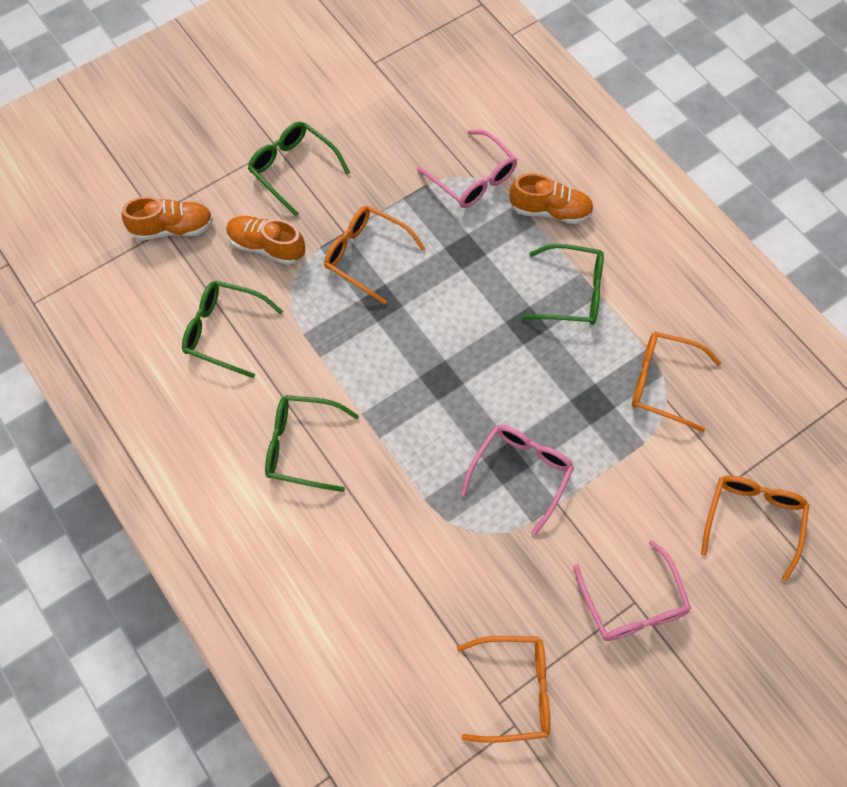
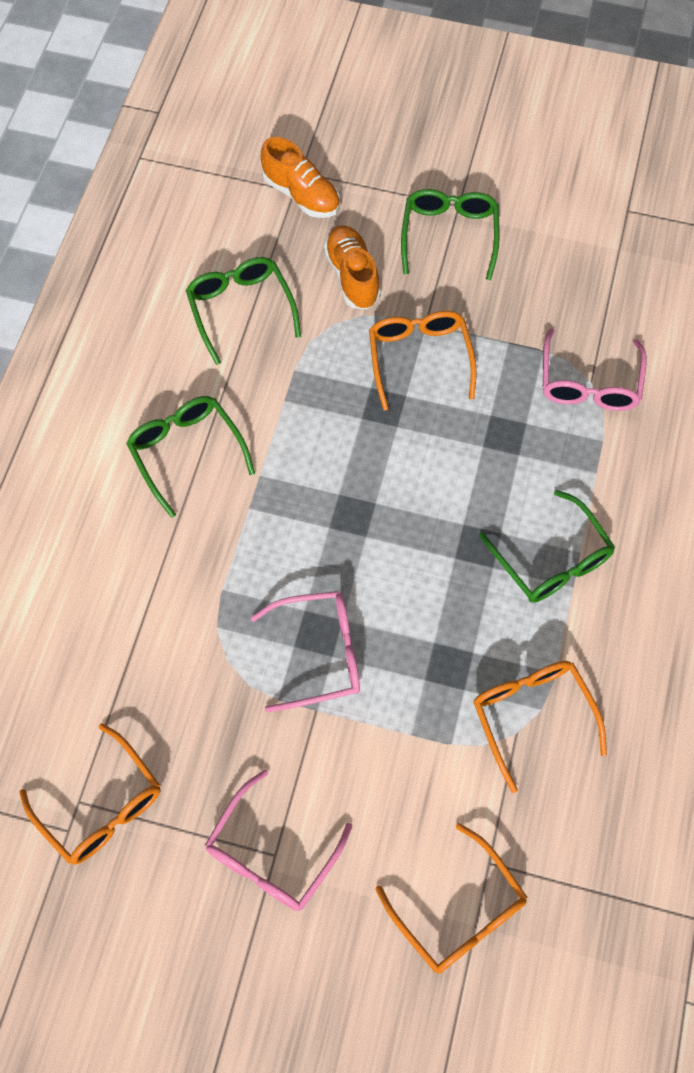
camera: 50 degrees right, 0 degrees up
(550, 210) = (622, 474): orange shoe -> none
(752, 520) = (459, 911): orange glasses -> orange glasses turned 75 degrees clockwise

